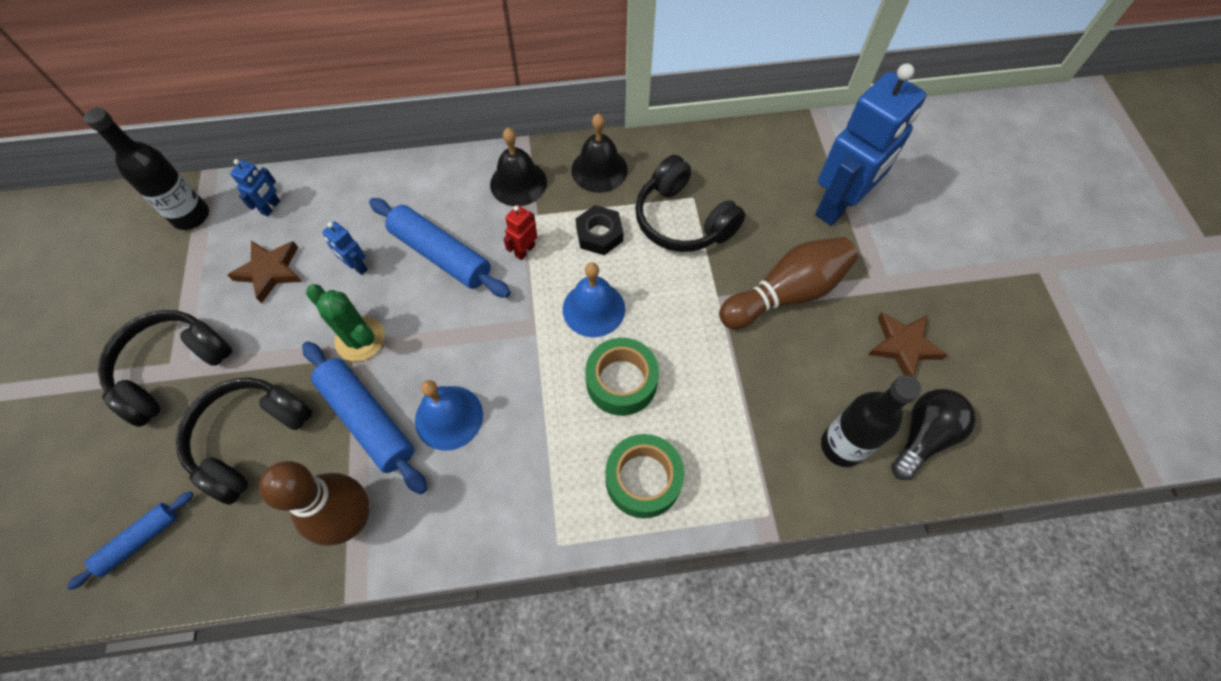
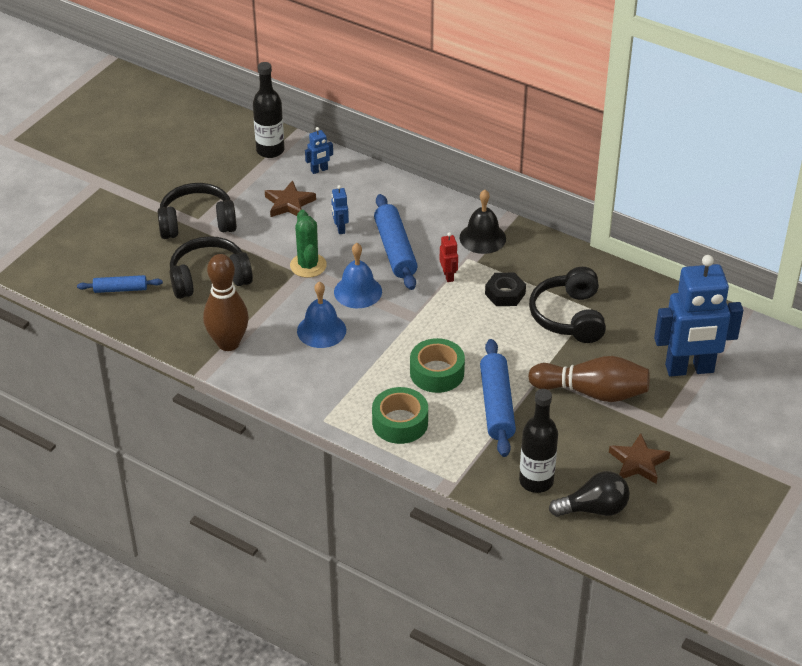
camera: 40 degrees right, 20 degrees down
(367, 420) = (277, 305): blue rolling pin -> blue rolling pin (496, 405)
(525, 250) = (448, 276): red robot -> red robot turned 90 degrees clockwise
(593, 309) = (459, 329): blue bell -> blue bell (358, 291)
(599, 170) = (544, 259): black bell -> none

